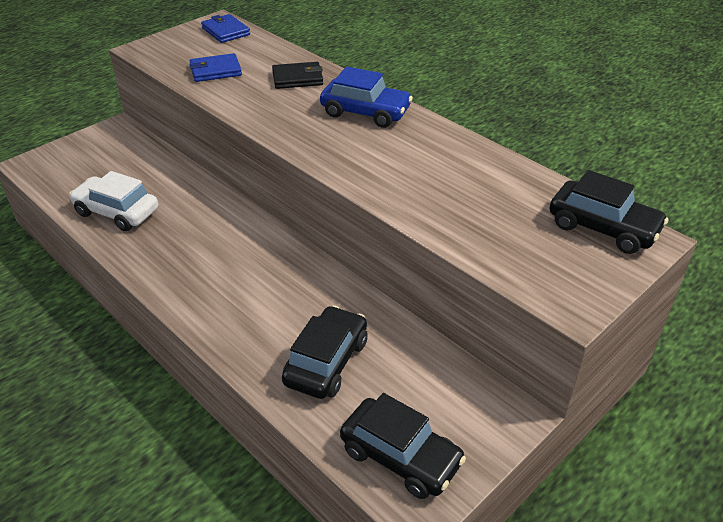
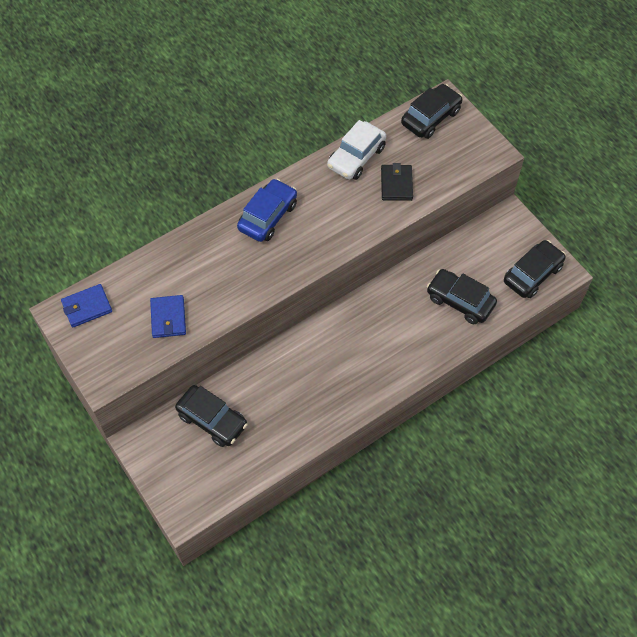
camera: 80 degrees left, 20 degrees up
(117, 212) = (276, 432): white car -> white car (356, 157)
(137, 167) = (212, 420): none -> black car
(297, 78) = (200, 256): black wallet -> black wallet (396, 184)

